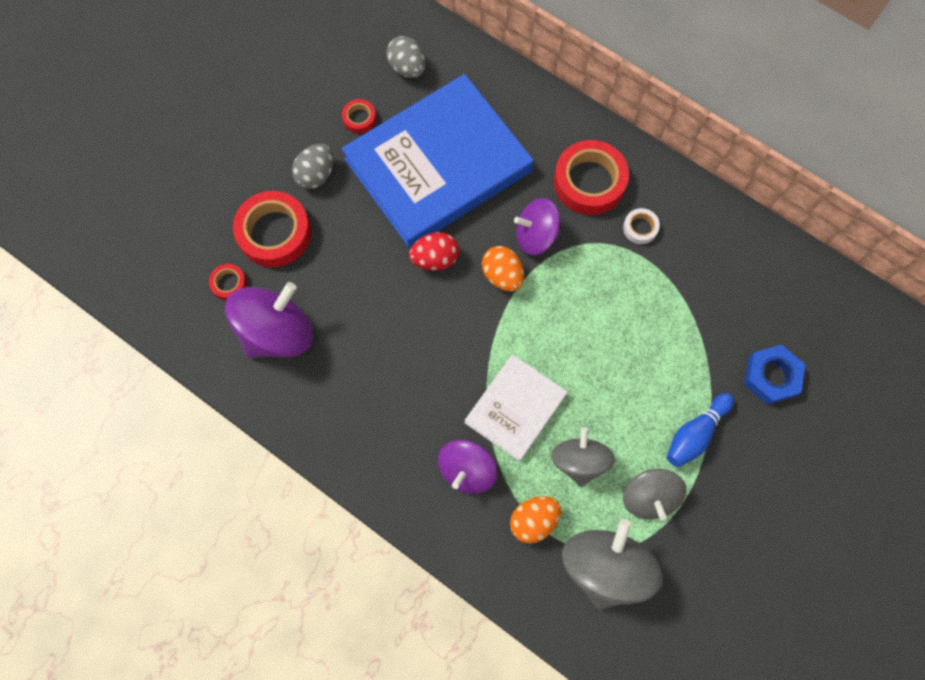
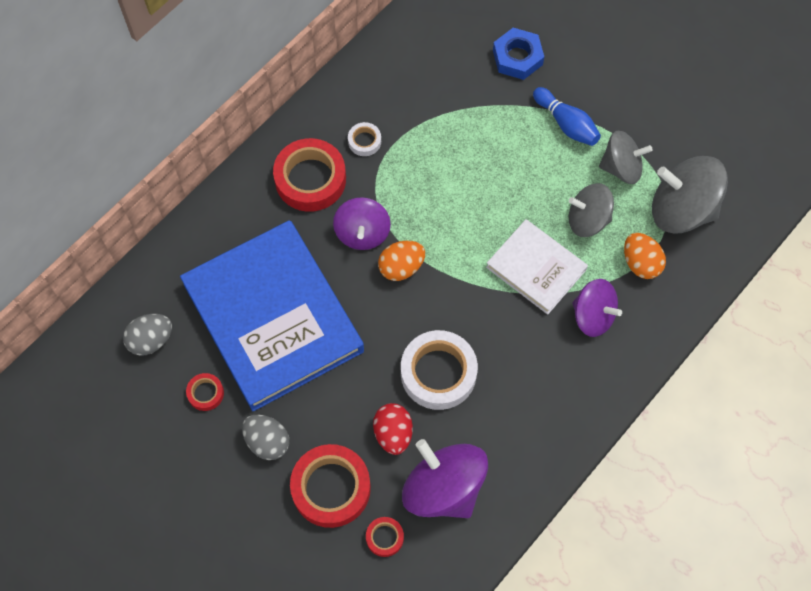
camera: 85 degrees left, 5 degrees down
(392, 319) = (438, 373): none -> white tape
(435, 259) = (377, 328): red egg -> red egg (393, 433)

